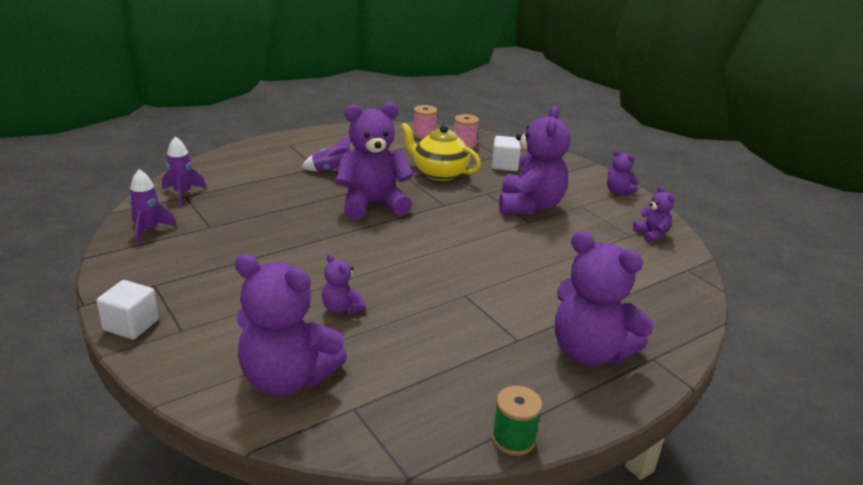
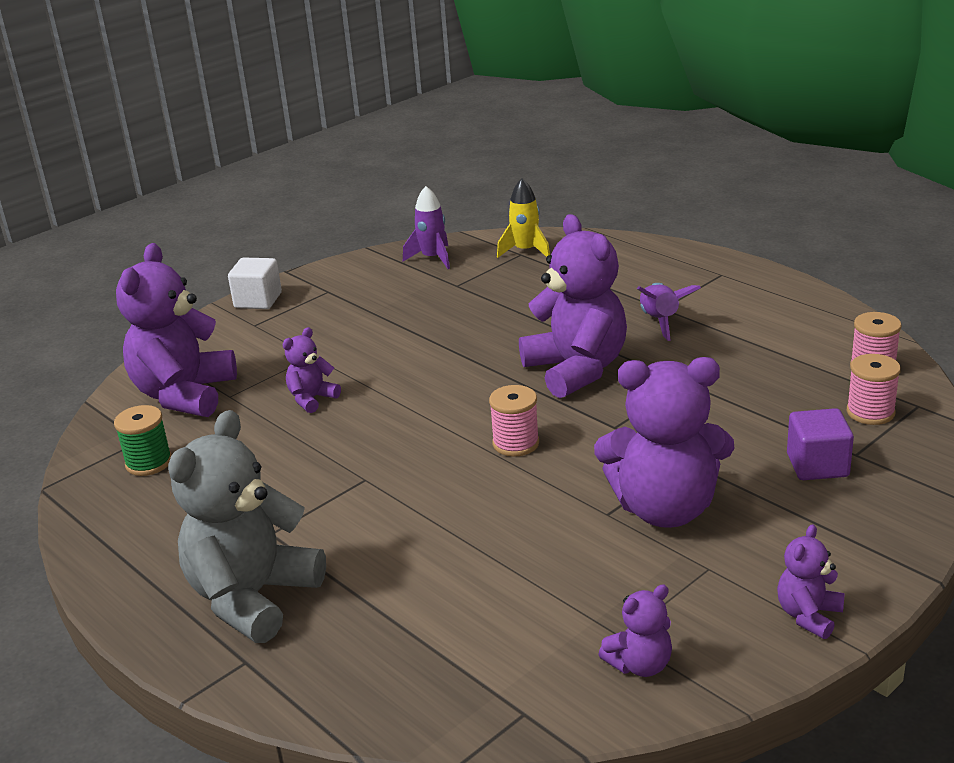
camera: 85 degrees right, 0 degrees up
(183, 193) = (525, 251): purple rocket -> yellow rocket
(439, 173) = (725, 405): yellow teapot -> none
(447, 236) = (516, 443): none -> pink spool
(504, 165) = (817, 465): white cube -> purple cube
(513, 439) = (88, 547): green spool -> green spool (149, 463)
(589, 352) = (252, 597): purple teddy bear -> grey teddy bear

